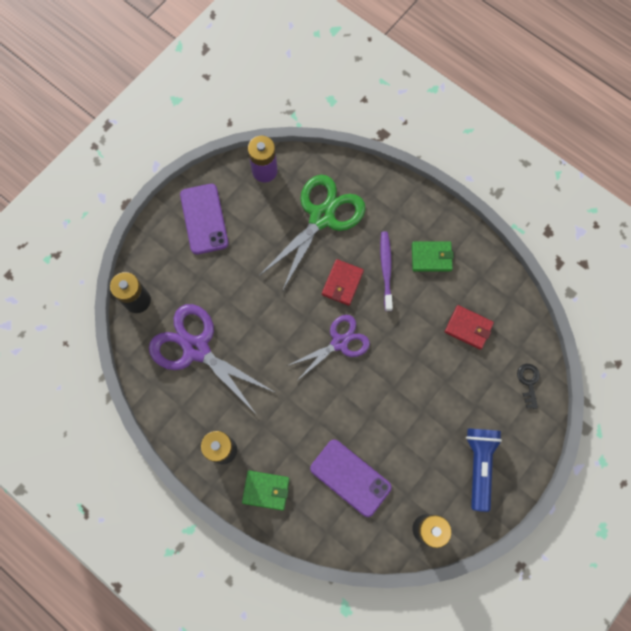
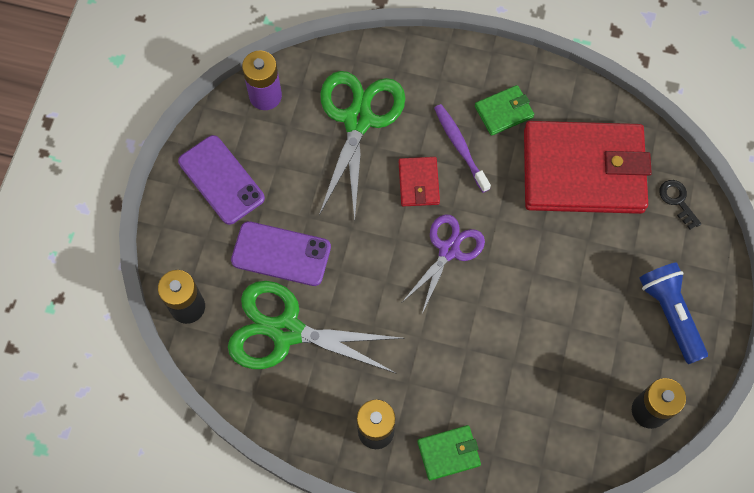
camera: 25 degrees left, 5 degrees down
(196, 349) = (286, 331): purple scissors -> green scissors
(350, 478) = (537, 394): purple phone -> purple phone (281, 254)
(468, 328) = (583, 171): red wallet -> red wallet, size x2.39

